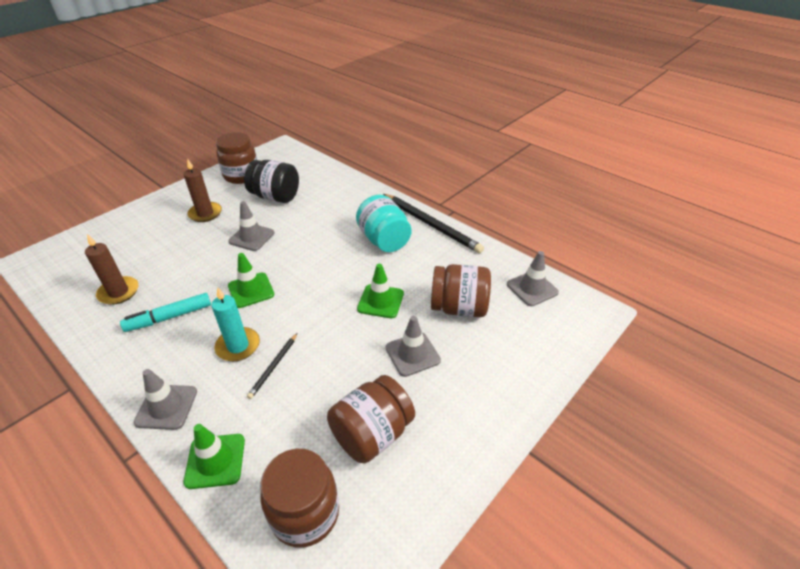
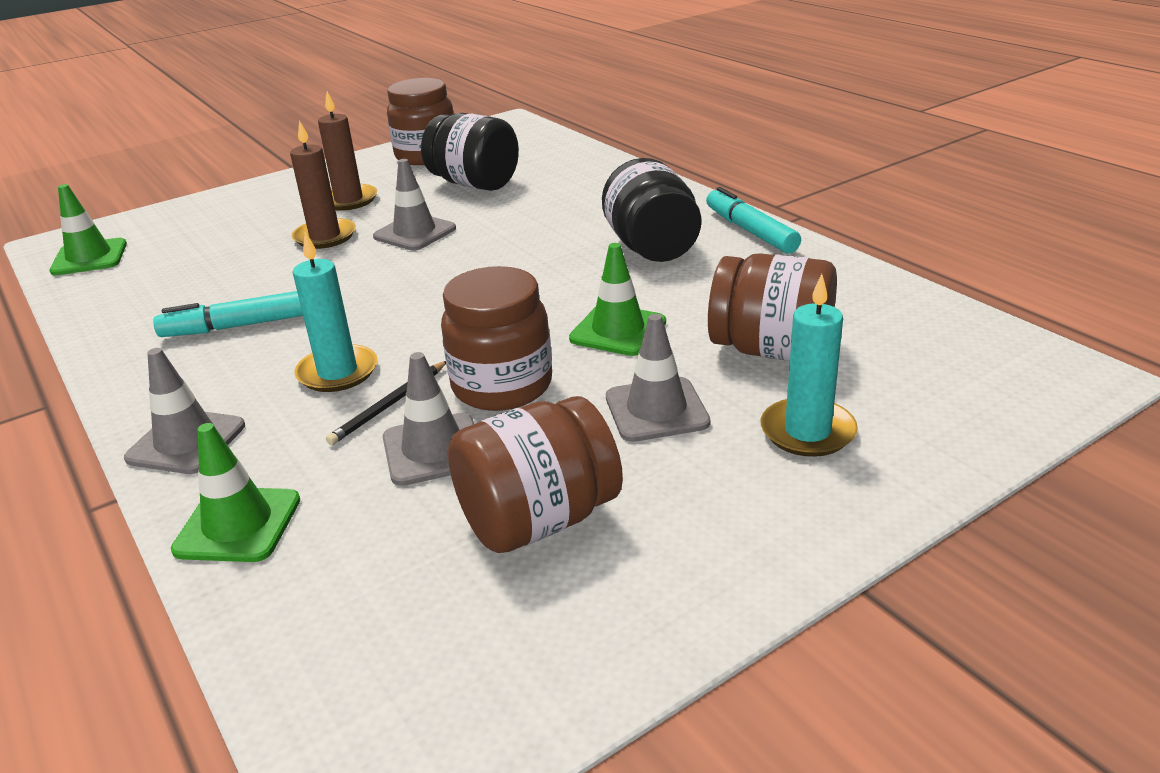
camera: 15 degrees right, 10 degrees down
(118, 292) = (171, 289): brown candle -> brown candle (325, 237)
(251, 290) = (388, 300): green traffic cone -> green traffic cone (89, 258)
(305, 513) = (369, 622): brown jar -> brown jar (502, 386)
(384, 240) = (652, 248): turquoise jar -> black jar
(431, 225) = (750, 231): black pencil -> turquoise marker
(487, 360) = (807, 431): none -> turquoise candle
(532, 288) = (935, 332): grey traffic cone -> grey traffic cone (433, 450)

